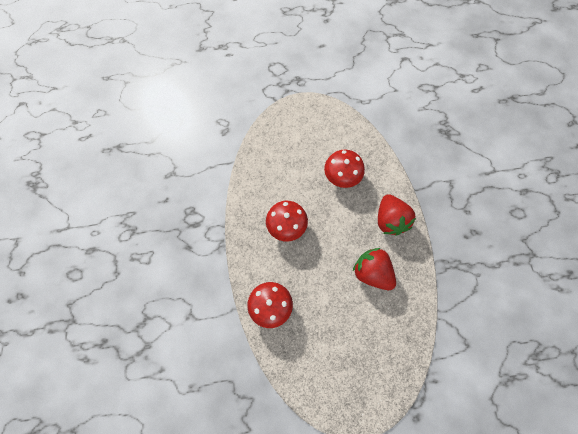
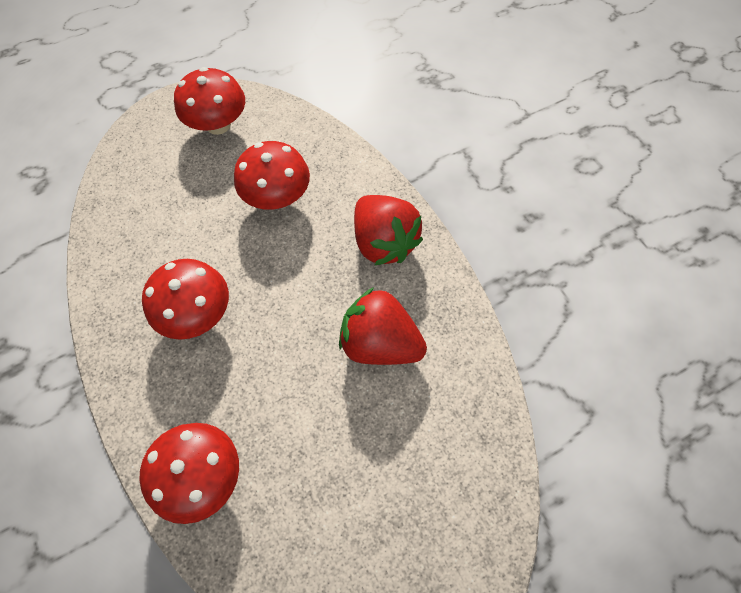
camera: 20 degrees left, 5 degrees down
(322, 125) = (218, 124): none -> red mushroom

